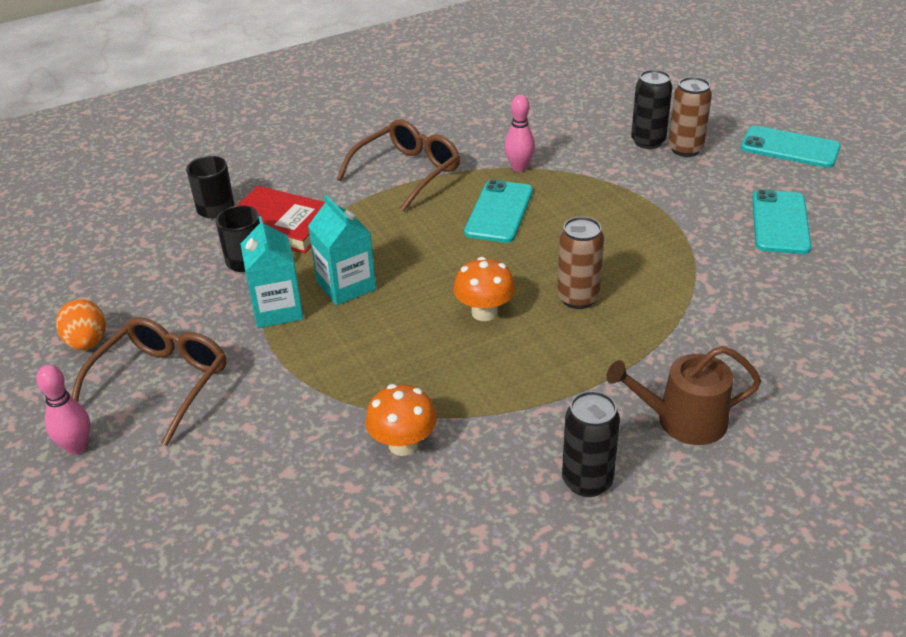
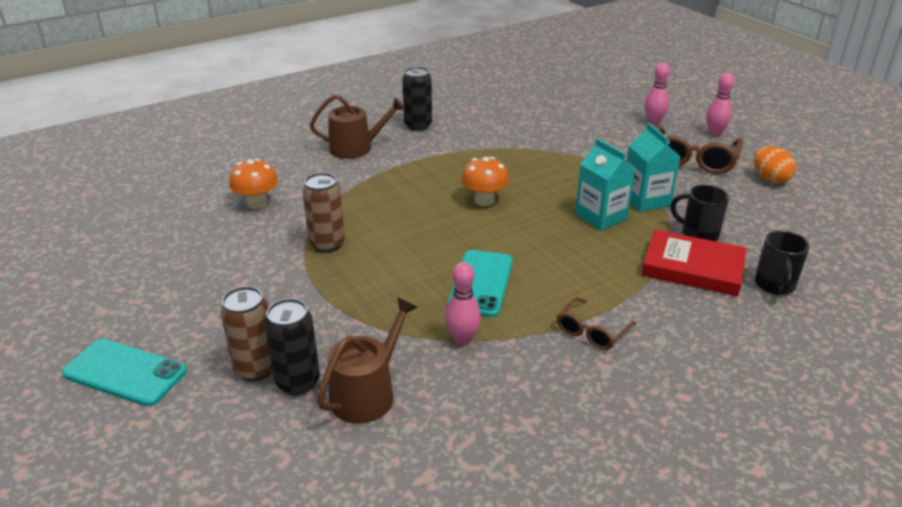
camera: 175 degrees right, 5 degrees down
(158, 482) = (653, 122): none -> pink bowling pin
(403, 444) = (523, 137): orange mushroom -> orange mushroom (257, 203)
(407, 172) = (592, 331): brown glasses -> brown glasses, size x0.58
(578, 298) = (411, 210): brown can -> brown can (327, 244)
(592, 135) = (367, 393): none -> brown watering can
(780, 222) = (207, 275): turquoise phone -> none

